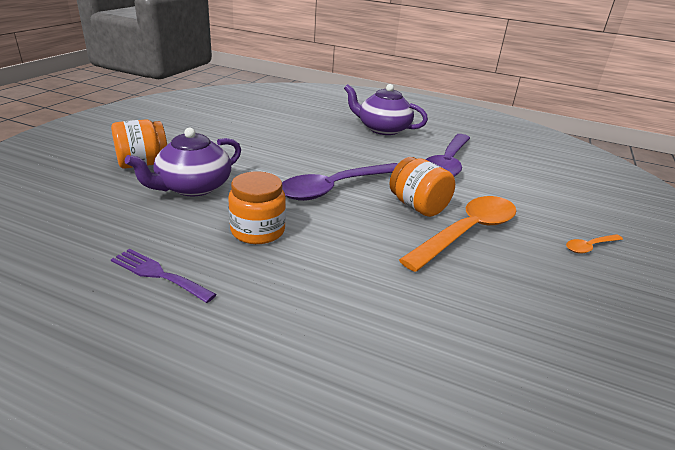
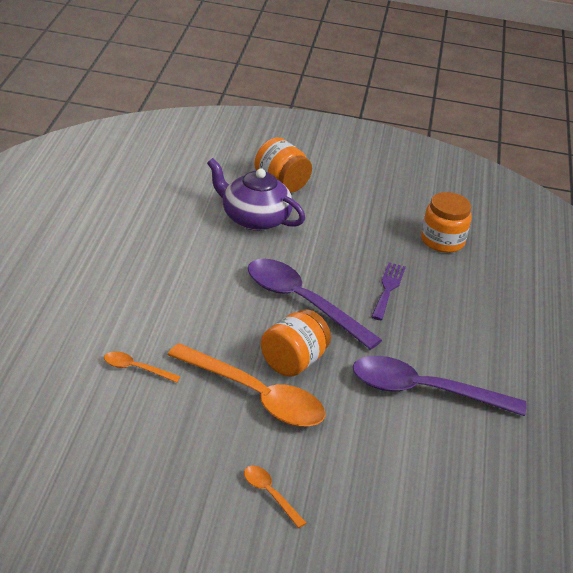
camera: 75 degrees right, 5 degrees up
(158, 274) = (121, 230): purple fork -> purple fork (388, 289)
(257, 231) = (198, 265): orange jar -> orange jar (442, 241)
(382, 129) = (499, 333): purple teapot -> none
(435, 300) = (135, 369): none -> orange spoon

